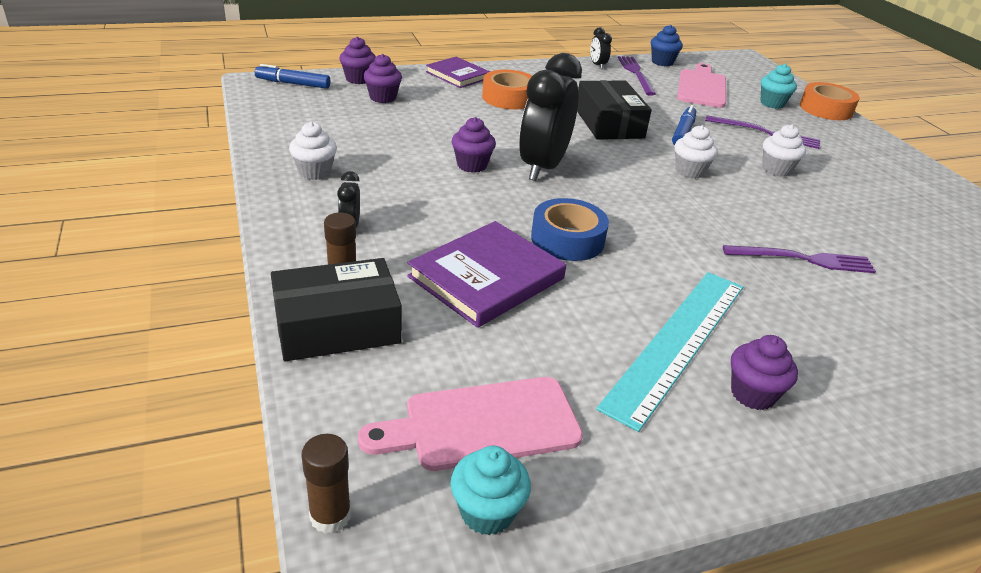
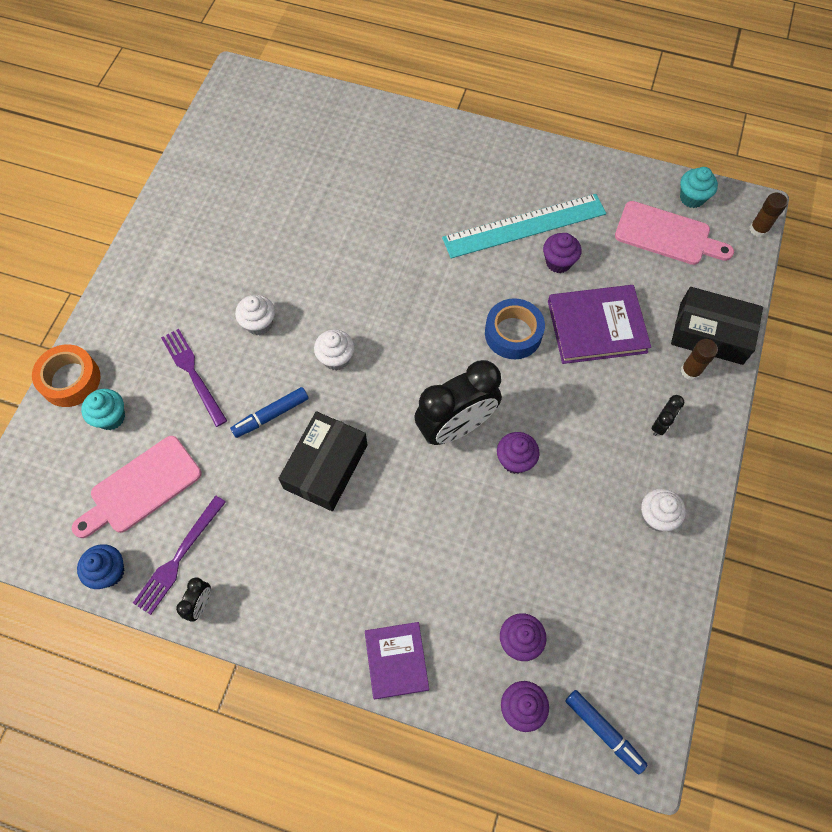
camera: 140 degrees left, 30 degrees up
(508, 98) = (382, 571): orange tape -> none
(752, 394) = (518, 182): purple cupcake -> purple cupcake (558, 262)
(803, 259) = (371, 236): purple fork -> none

